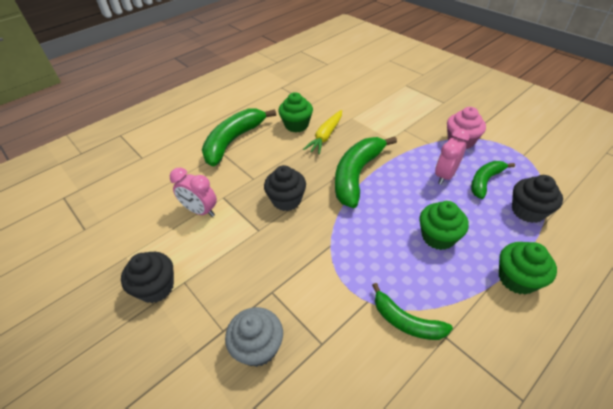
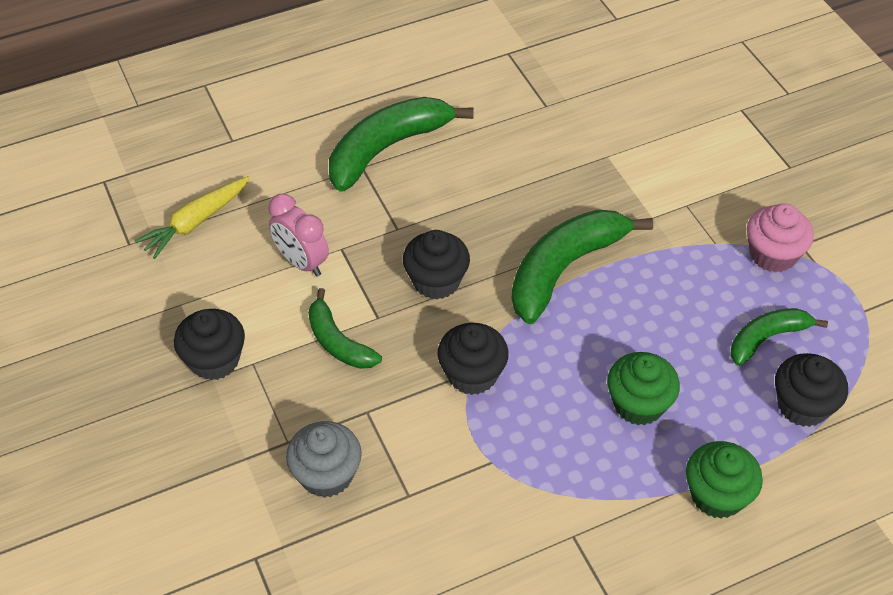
camera: 15 degrees right, 5 degrees up
(296, 125) = (504, 145): green cupcake -> none
(325, 136) = (545, 181): yellow carrot -> yellow carrot (196, 222)
(330, 248) = (472, 374): none -> black cupcake
(406, 321) = (530, 502): green banana -> green banana (338, 342)
(445, 175) = (707, 310): pink clock -> none

